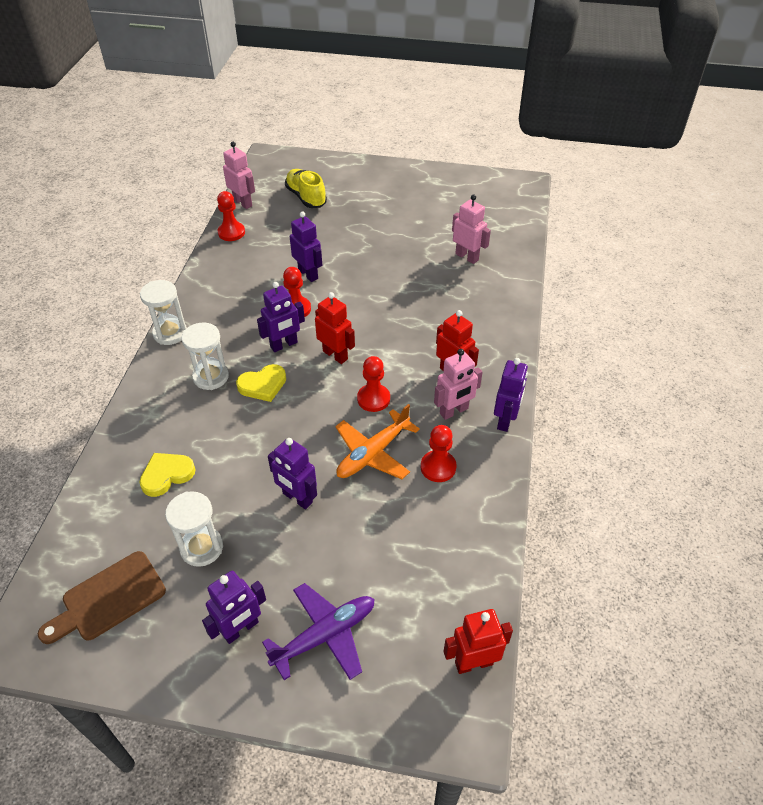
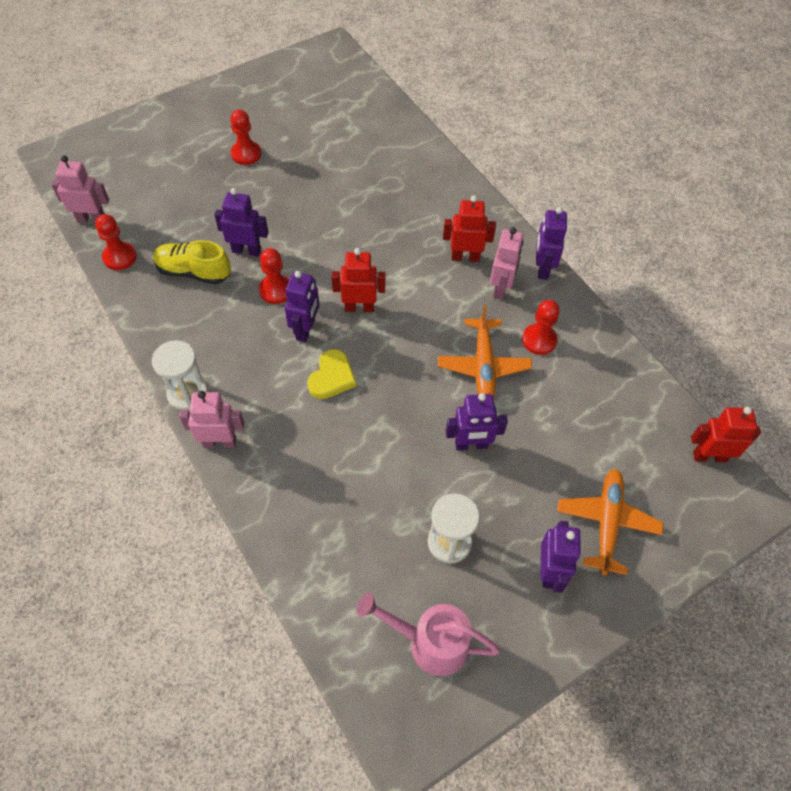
camera: 45 degrees left, 10 degrees up
(108, 598) = (429, 642): brown cutting board -> pink watering can
(167, 475) = (348, 513): yellow heart -> none
(211, 377) = (278, 404): white hourglass -> none
(306, 197) = (150, 176): yellow shoe -> yellow shoe (193, 272)
(325, 635) = (606, 523): purple plane -> orange plane
(373, 399) = (432, 322): red pawn -> red pawn (246, 154)
(467, 257) = (362, 147): pink robot -> pink robot (220, 442)
(473, 663) = (709, 456): red robot -> red robot turned 60 degrees clockwise
(505, 420) = (542, 268): purple robot -> purple robot turned 150 degrees counterclockwise

